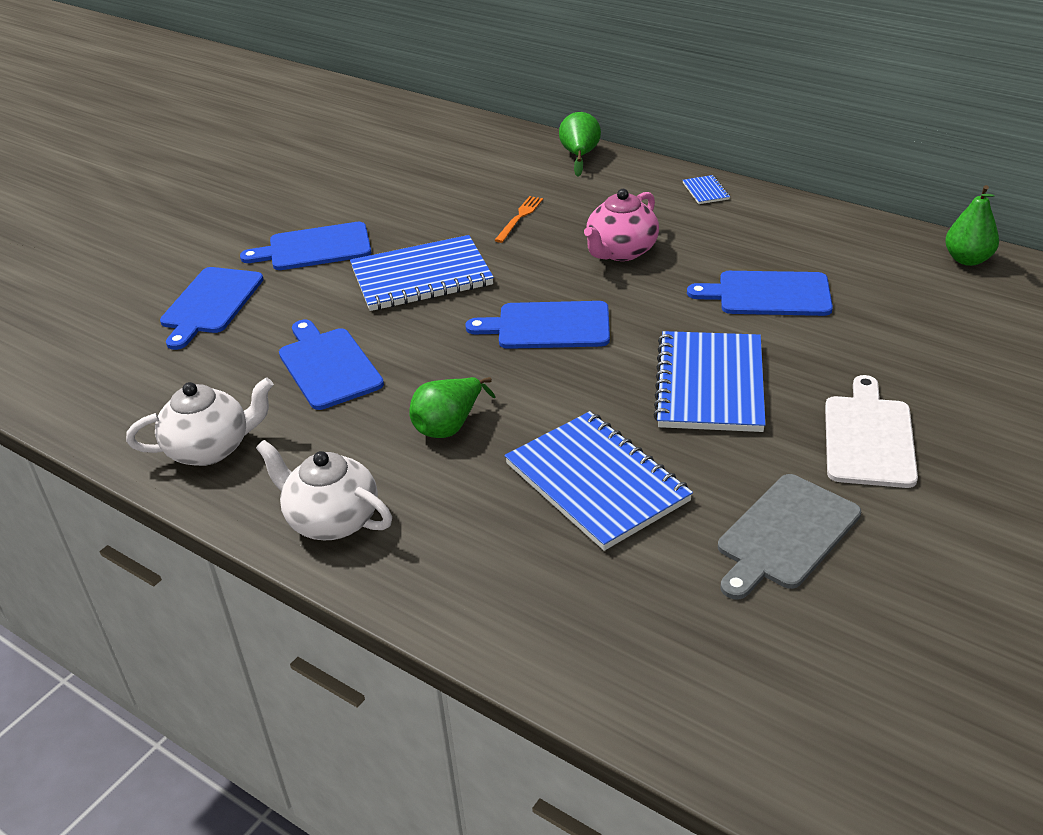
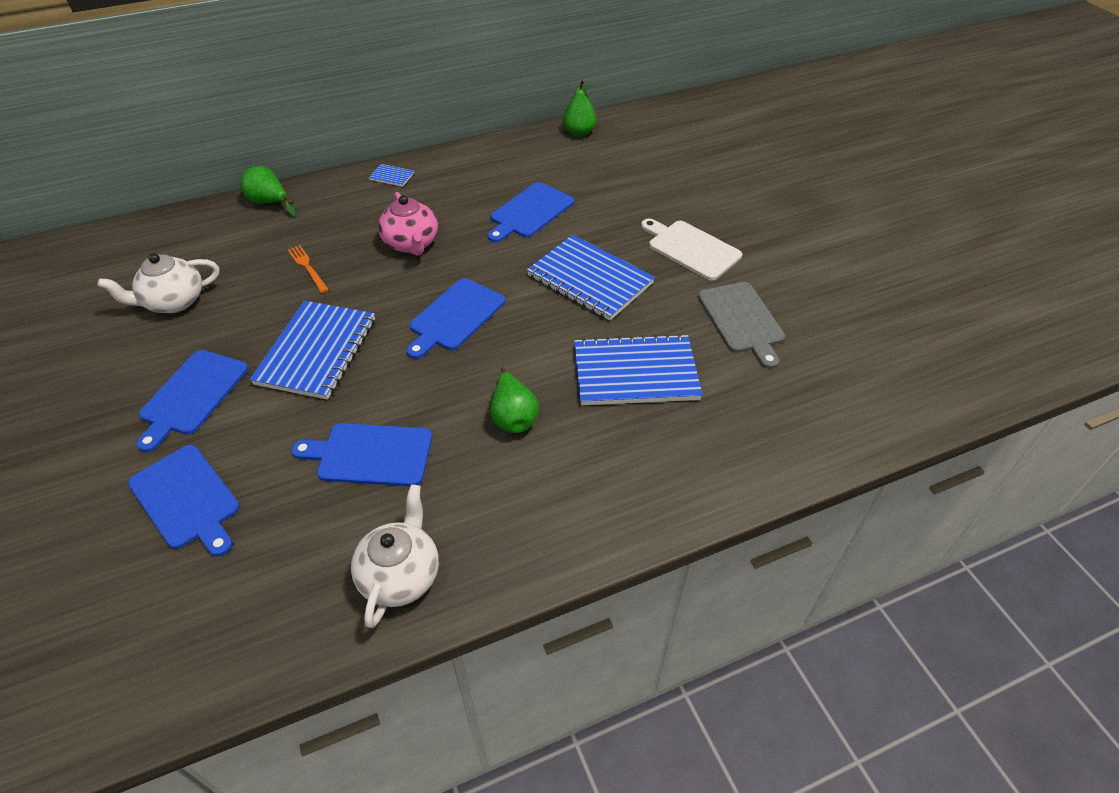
camera: 60 degrees left, 10 degrees up
(331, 520) = (557, 527): white teapot -> white teapot (174, 302)

